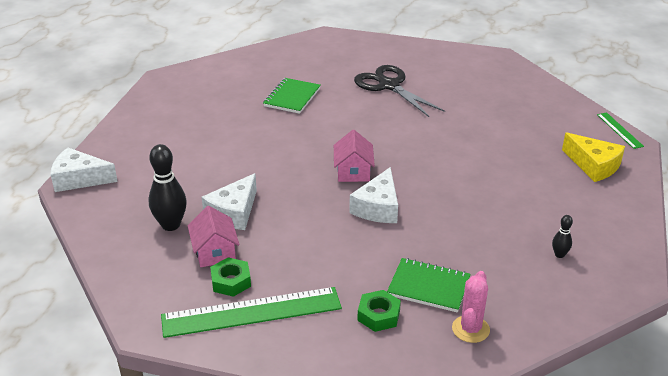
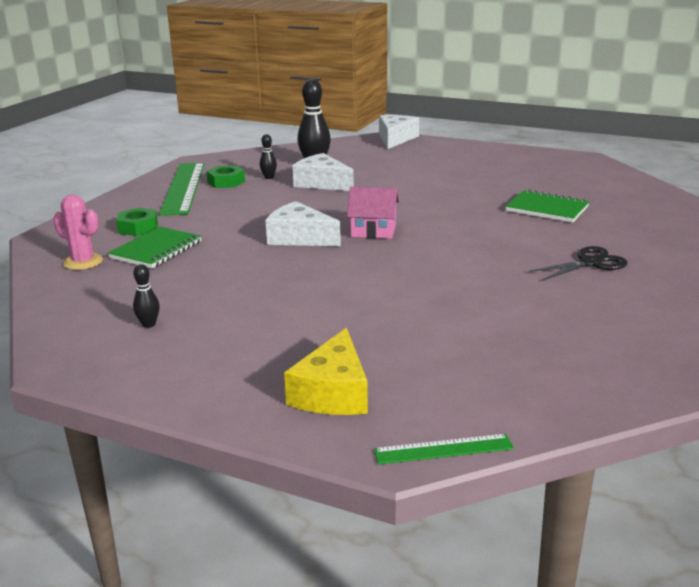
camera: 100 degrees right, 10 degrees down
(215, 252) = (269, 177): pink house -> black bowling pin
(389, 85) = (590, 263): black scissors -> black scissors, size x0.63
(593, 165) = (333, 392): yellow cheese -> yellow cheese turned 45 degrees counterclockwise

